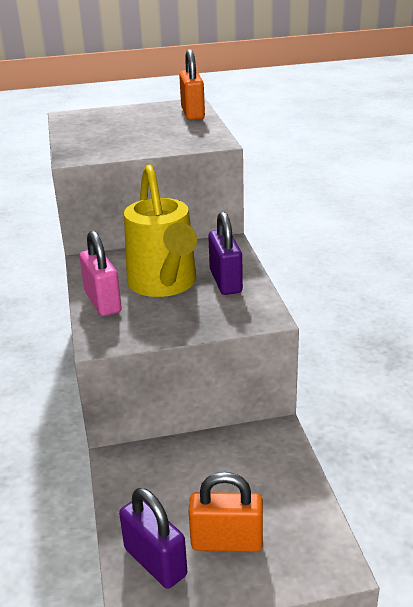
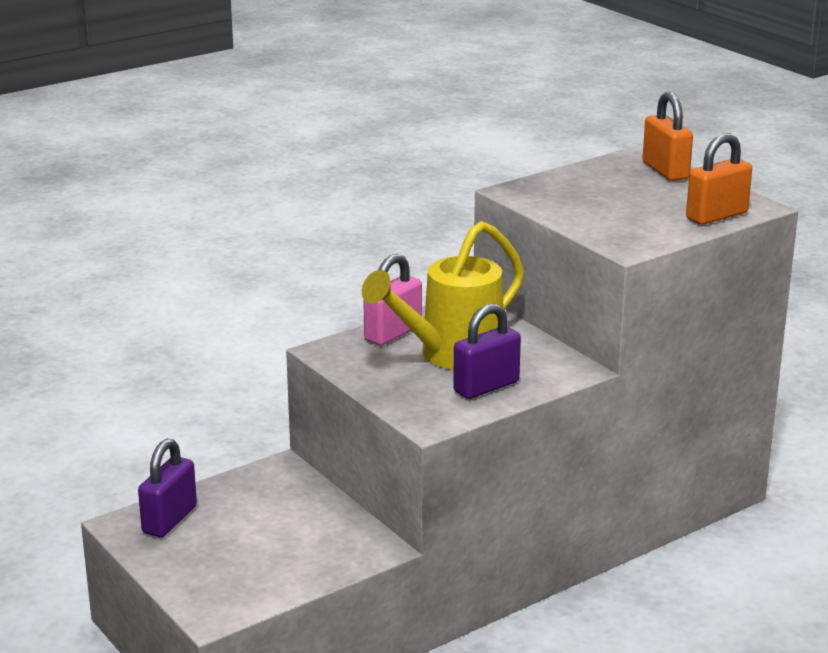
camera: 65 degrees right, 5 degrees down
(227, 542) = (210, 550): orange padlock -> orange padlock (665, 171)

